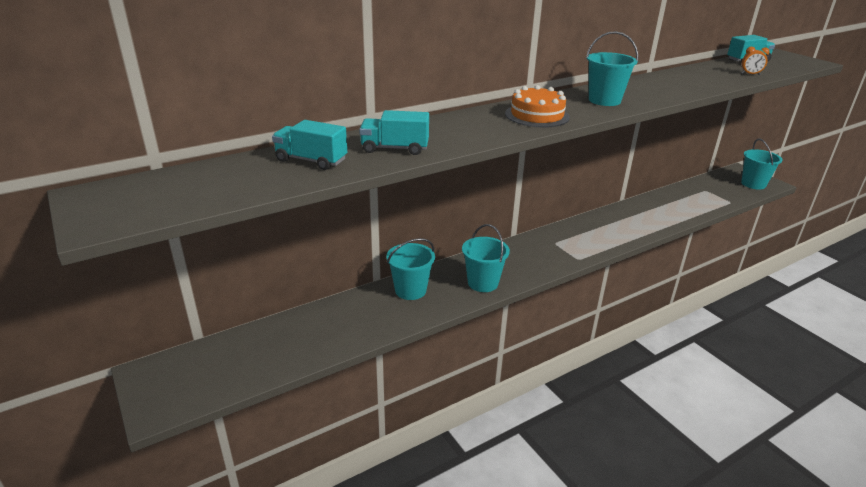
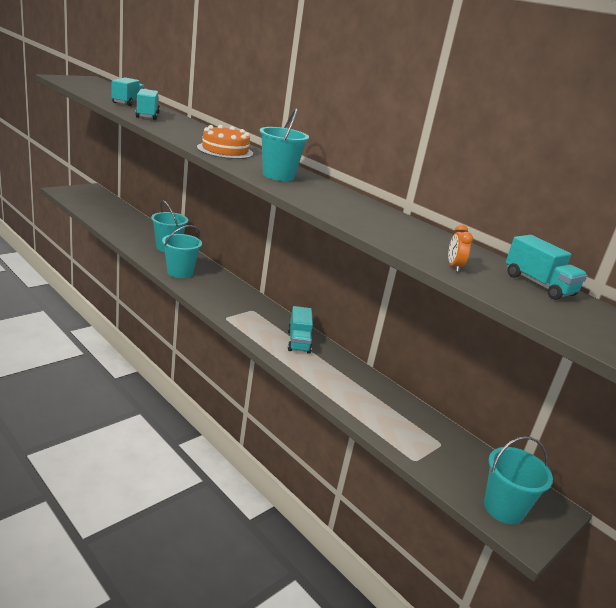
camera: 75 degrees right, 5 degrees down
(603, 225) = (298, 342): none -> turquoise truck

